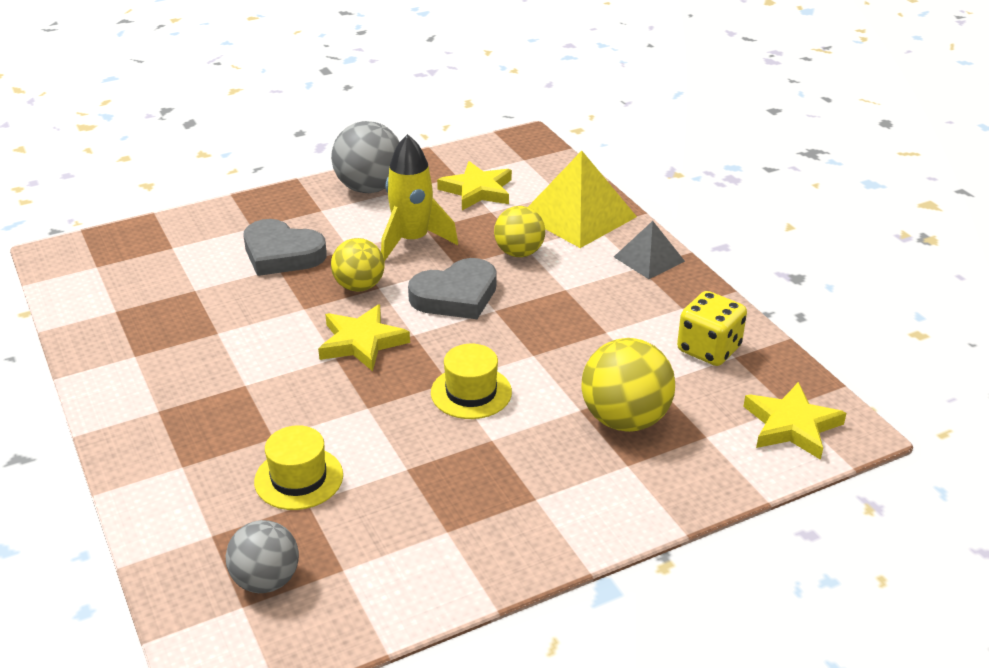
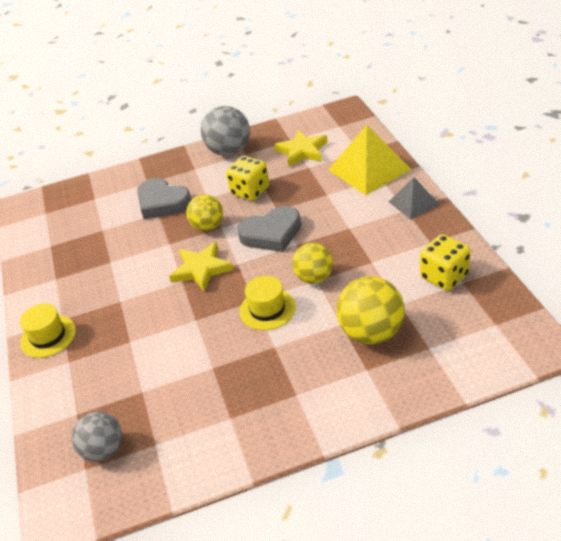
camera: 15 degrees right, 5 degrees up
(299, 478) = (140, 373): yellow hat -> yellow hat (48, 336)
(412, 241) = (250, 191): yellow rocket -> yellow dice
(519, 253) = (322, 199): yellow ball -> yellow ball (314, 277)
(791, 425) = (495, 340): yellow star -> none

